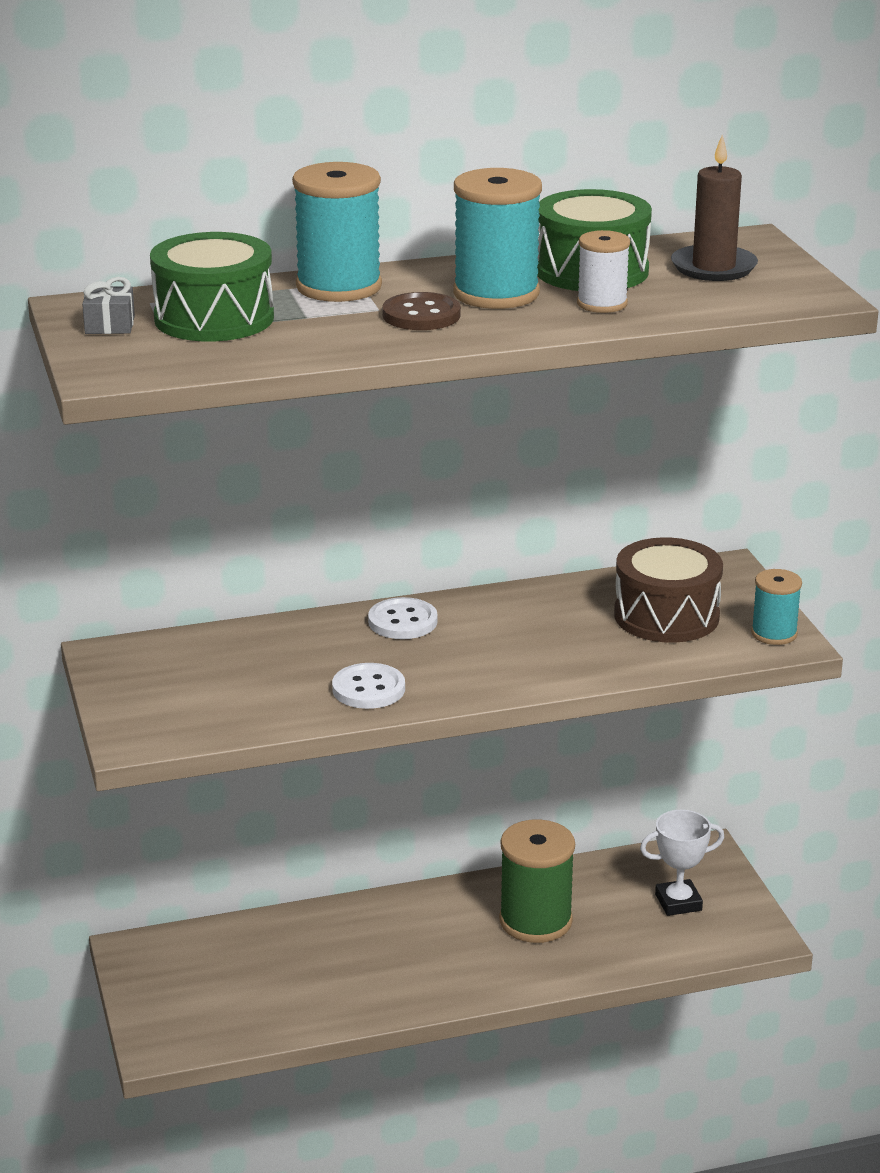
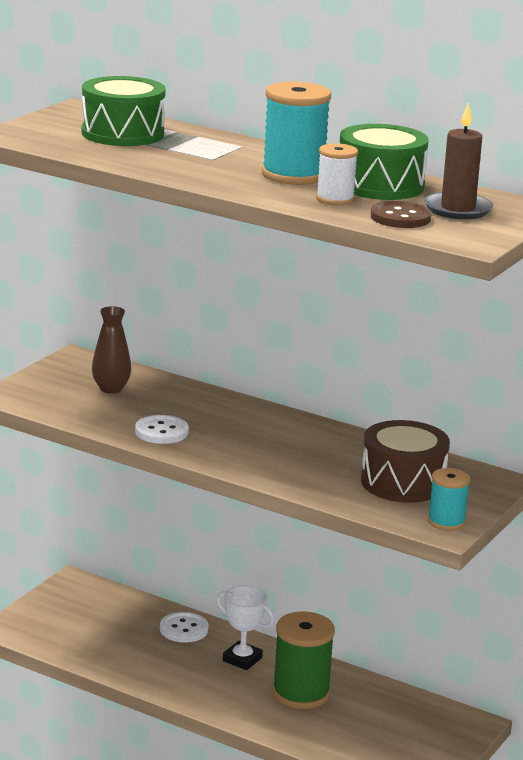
camera: 45 degrees right, 5 degrees down
(109, 325) = (68, 119): grey gift -> none
(219, 670) = (111, 389): none -> brown vase
(339, 287) = (223, 144): turquoise spool -> none
(402, 621) = (250, 414): white button -> white button (184, 629)
(421, 315) = (224, 168): brown button -> brown button (400, 217)
(678, 902) = (402, 735): white trophy -> white trophy (242, 659)

